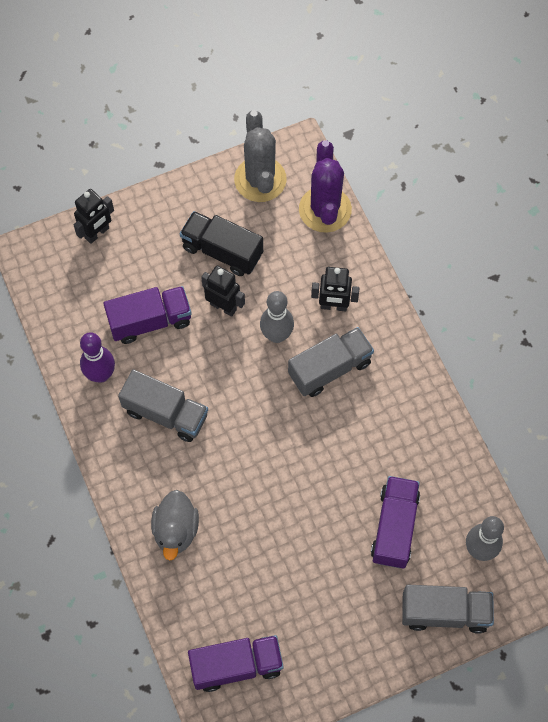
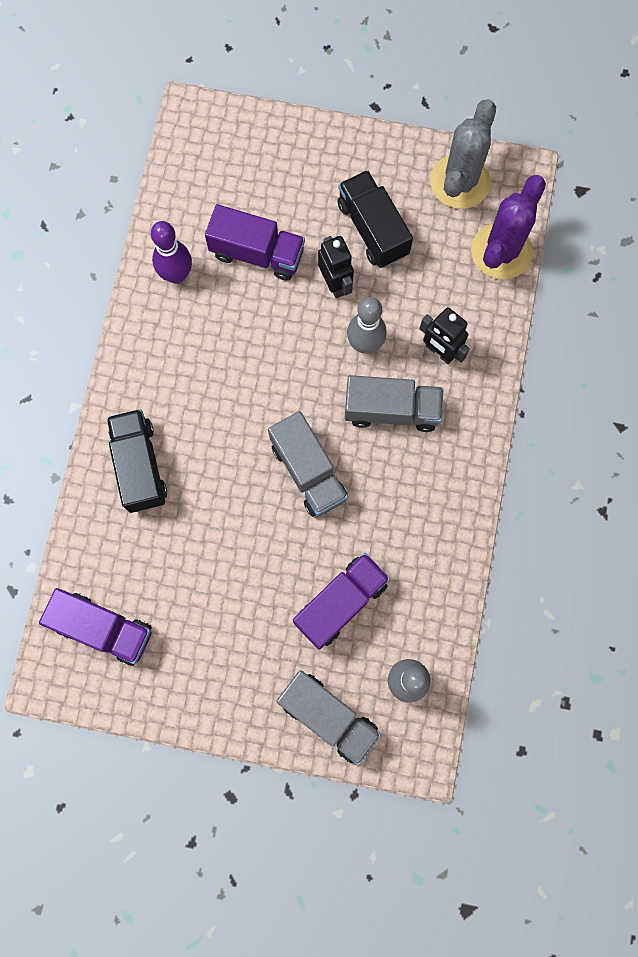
camera: 35 degrees right, 10 degrees up
(97, 233) = (269, 137): black robot -> none
(165, 413) = (208, 350): grey truck -> grey truck (308, 471)
(176, 530) = (140, 466): grey duck -> black truck

